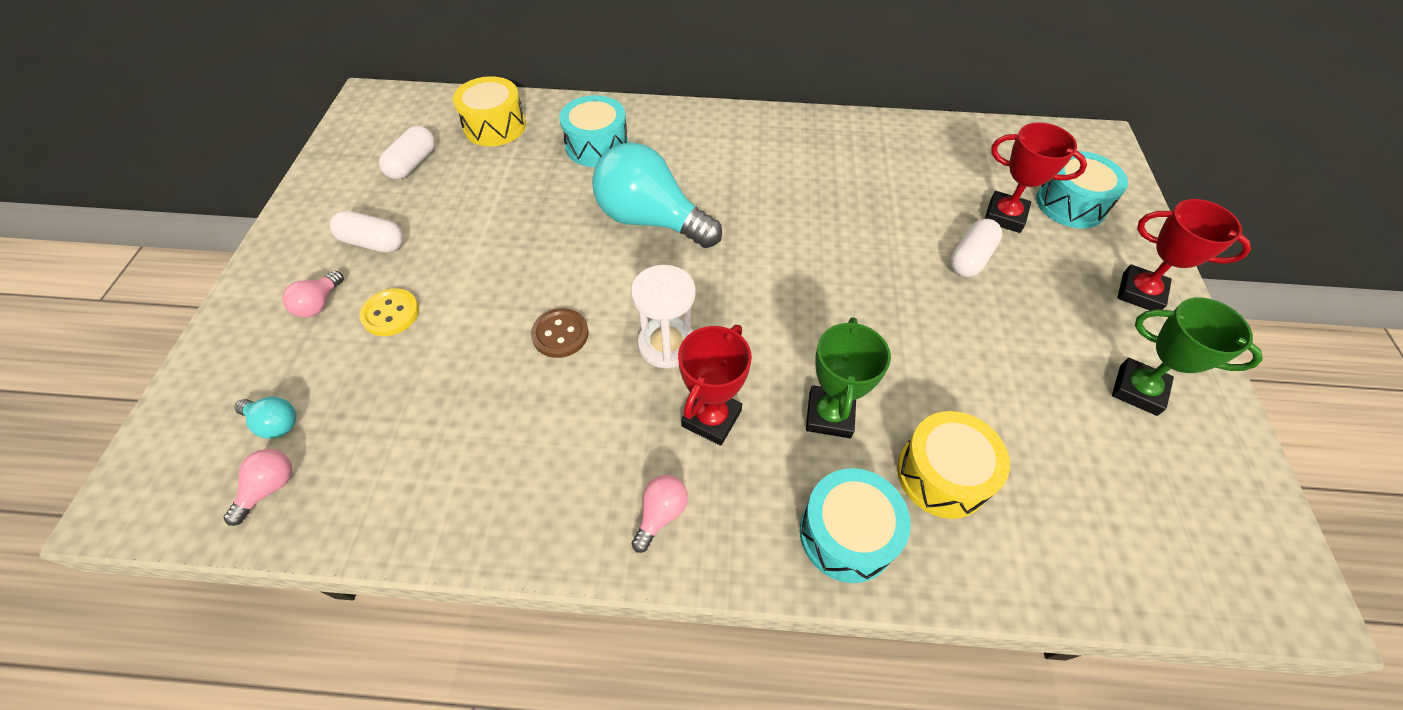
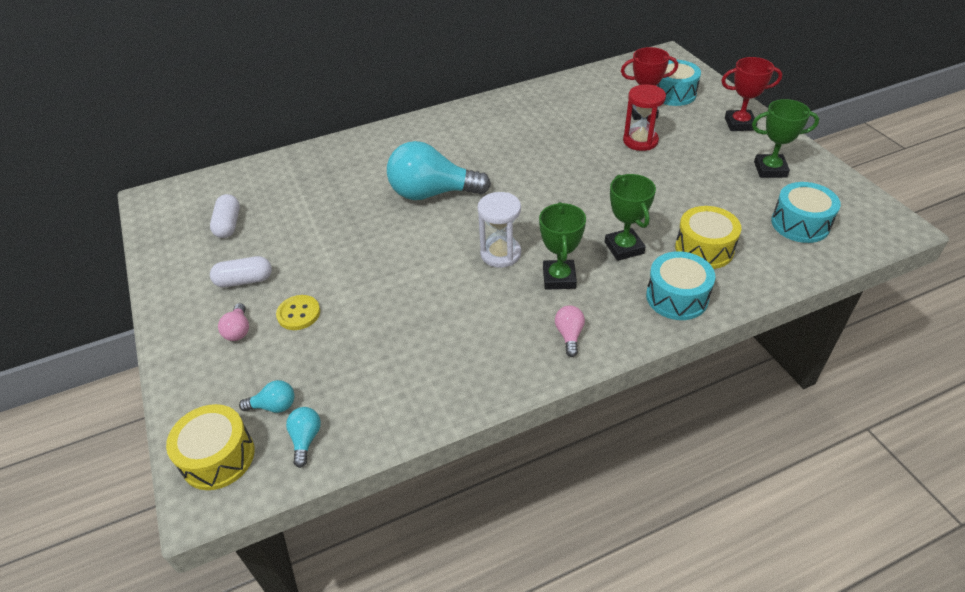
camera: 25 degrees left, 10 degrees down
(269, 488) = (306, 439): pink light bulb -> turquoise light bulb
(495, 126) = (270, 180): yellow drum -> yellow drum (218, 457)
(560, 334) = (428, 276): brown button -> none
(597, 146) = (357, 166): turquoise drum -> turquoise drum (800, 224)
(711, 418) = (559, 278): red trophy -> green trophy
(970, 258) = (640, 141): white capsule -> red hourglass

